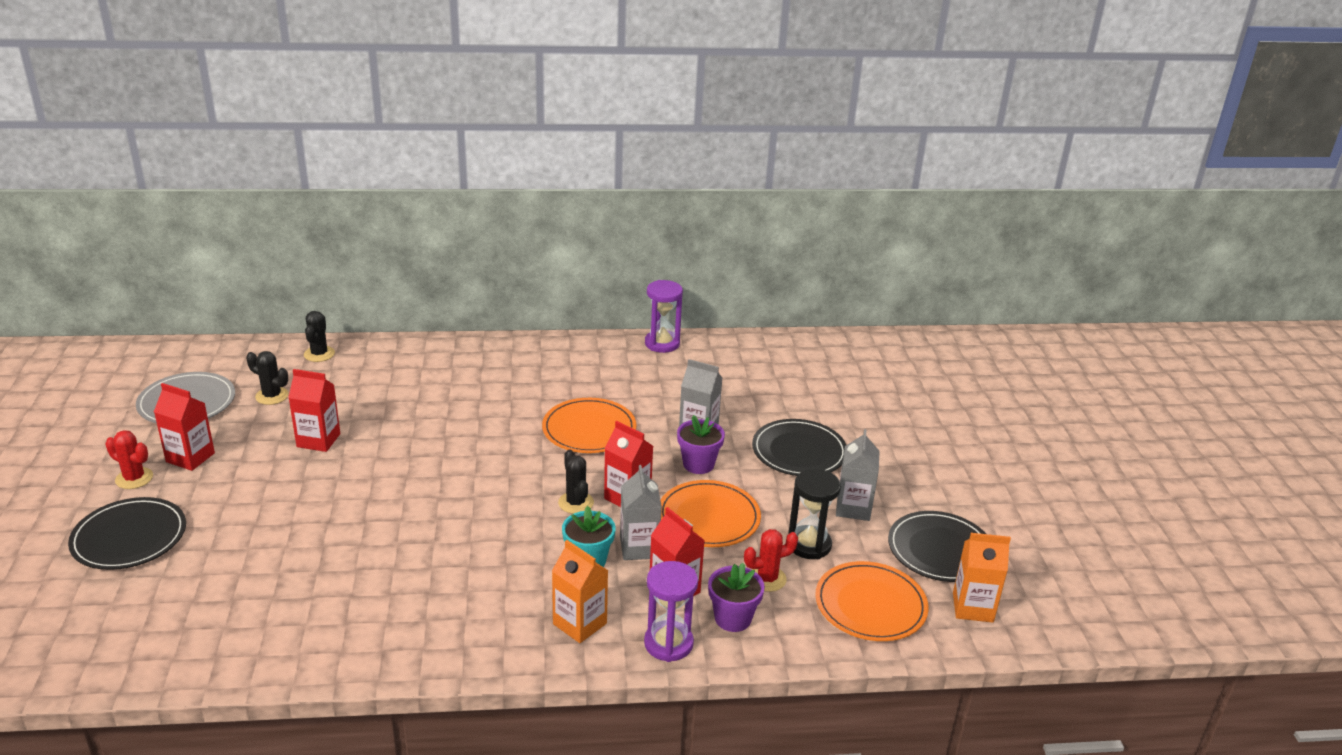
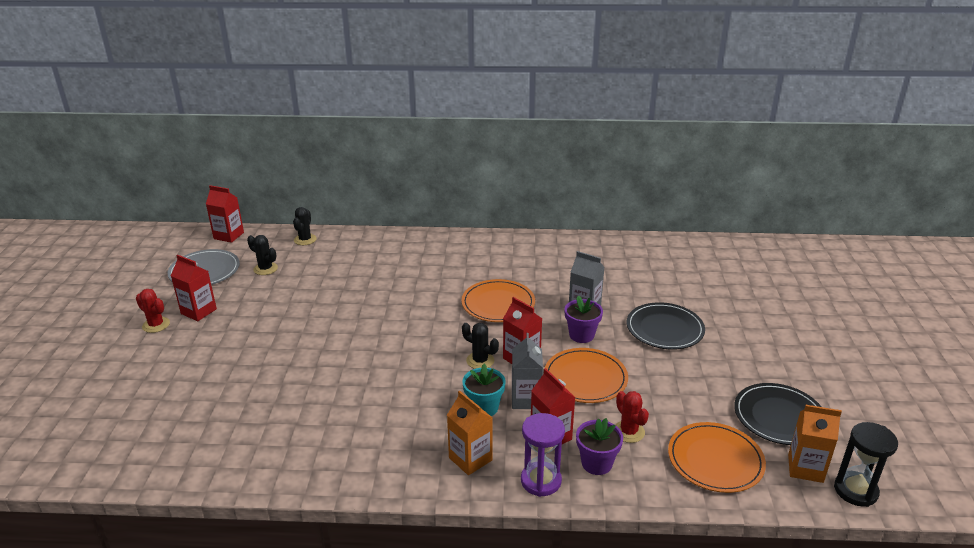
camera: 10 degrees right, 0 degrees up
(129, 537) = (143, 368): black plate -> none
(318, 440) = (293, 303): red carton -> red carton (229, 235)
(576, 503) = (480, 361): black cactus -> black cactus turned 45 degrees counterclockwise
(662, 343) = (563, 240): purple hourglass -> none
(767, 579) = (628, 432): red cactus -> red cactus turned 75 degrees clockwise
(809, 545) = (666, 405): black hourglass -> black hourglass (855, 491)
(853, 508) = (706, 377): grey carton -> none

